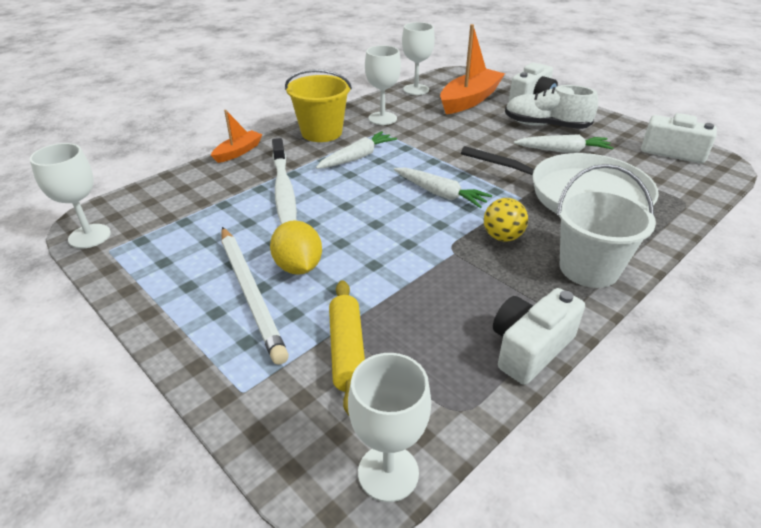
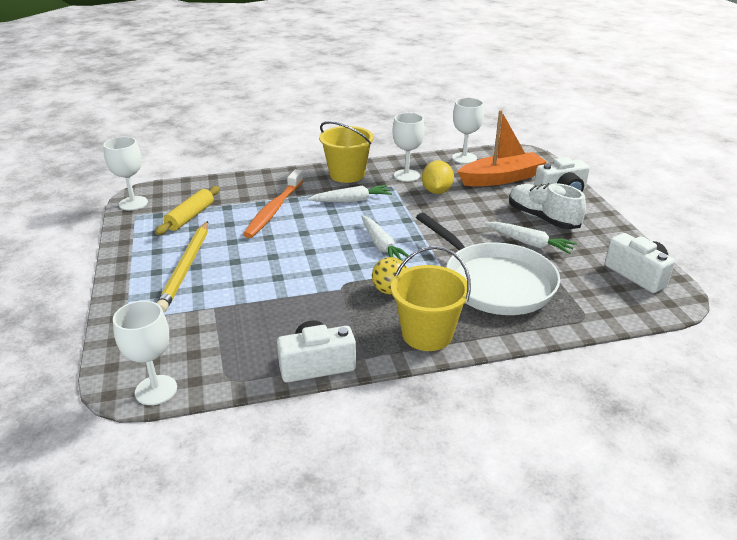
camera: 30 degrees right, 5 degrees down
(238, 152) = (273, 173): orange boat -> none
(251, 293) = (186, 267): white pencil -> yellow pencil
(283, 191) = (274, 210): white toothbrush -> orange toothbrush
(298, 267) = (230, 262): yellow lemon -> yellow lemon (436, 191)
(347, 351) = (204, 321): yellow rolling pin -> yellow rolling pin (190, 217)
(588, 268) = (427, 334): white bucket -> yellow bucket

